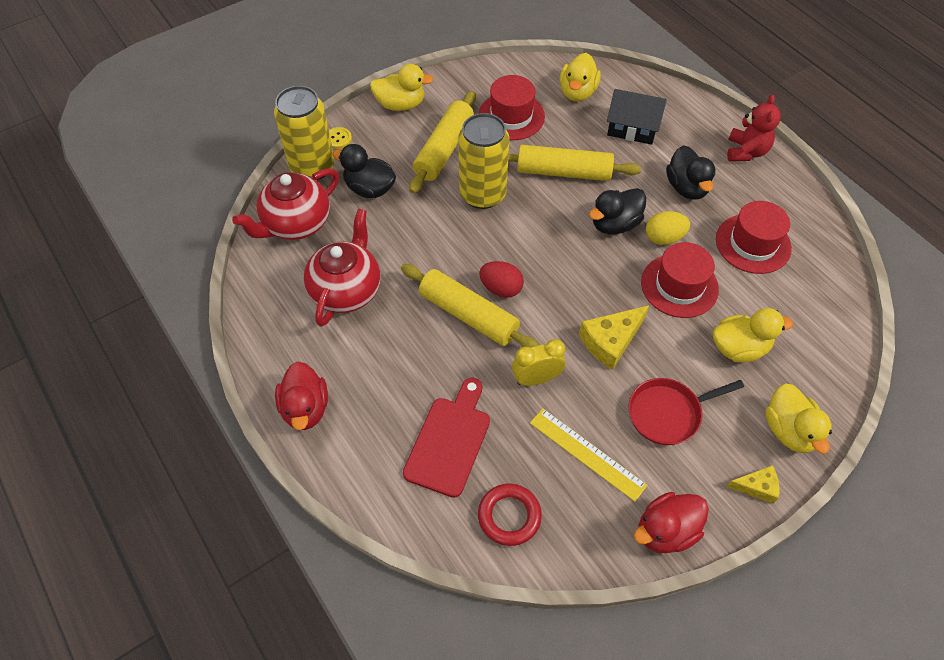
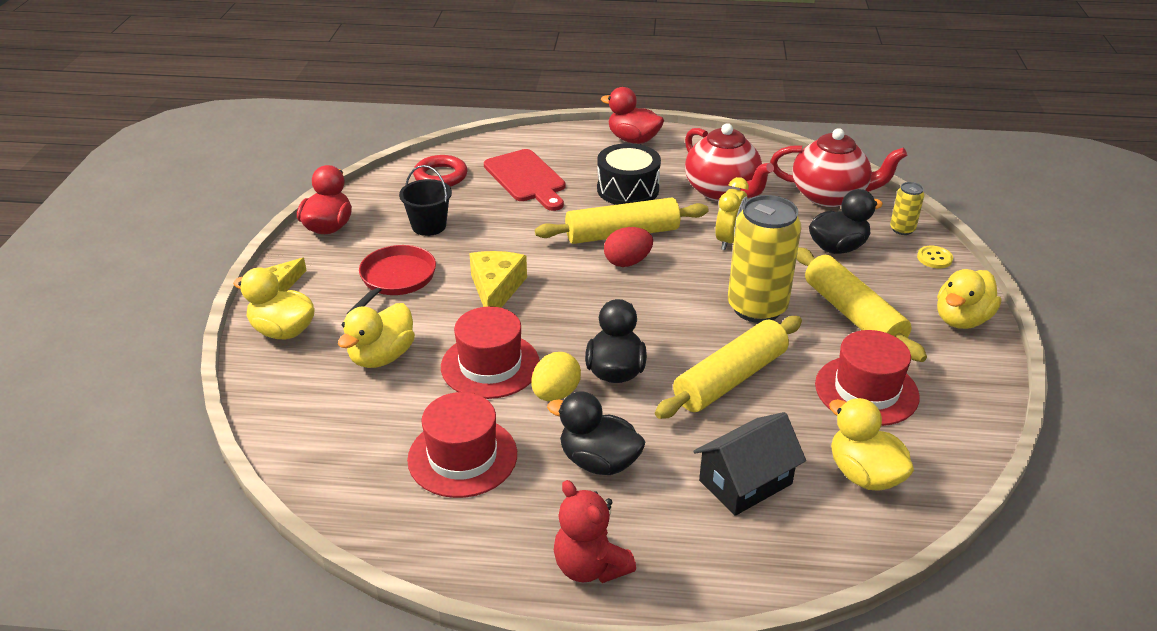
camera: 130 degrees right, 20 degrees down
(296, 224) = (830, 196): red teapot -> red teapot turned 105 degrees clockwise
(312, 167) = (902, 229): yellow can -> yellow can, size x0.47
(400, 354) = (628, 189): none -> black drum
(536, 379) = (518, 236): yellow clock -> yellow clock (729, 240)
(587, 453) = (429, 226): yellow ruler -> black bucket

